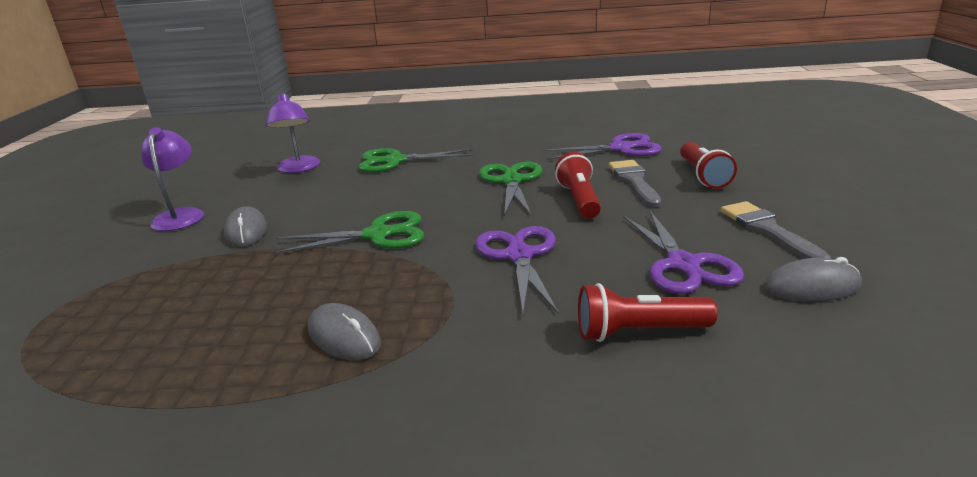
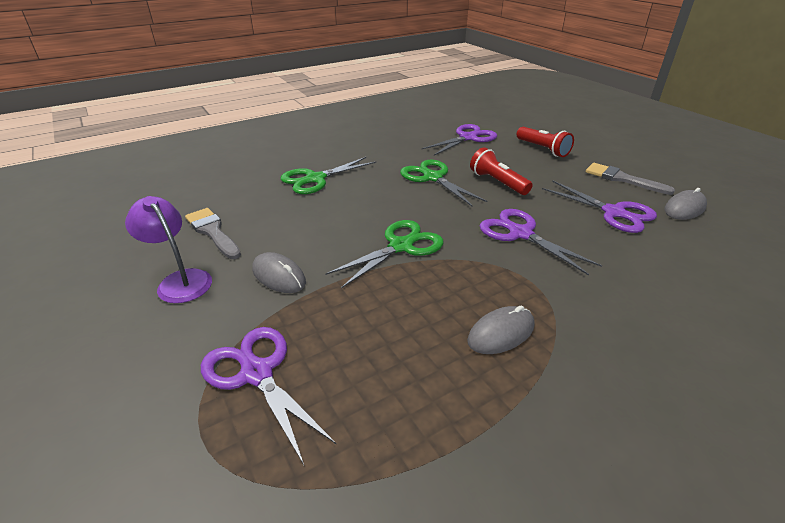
camera: 35 degrees left, 10 degrees up
(126, 294) = (257, 373): none -> purple scissors
(299, 168) = (233, 204): purple lamp -> none
(344, 336) = (501, 333): grey mouse -> grey mouse turned 45 degrees counterclockwise
(634, 181) = (510, 161): grey brush -> grey brush (212, 232)
(638, 332) = (652, 263): red flashlight -> none

